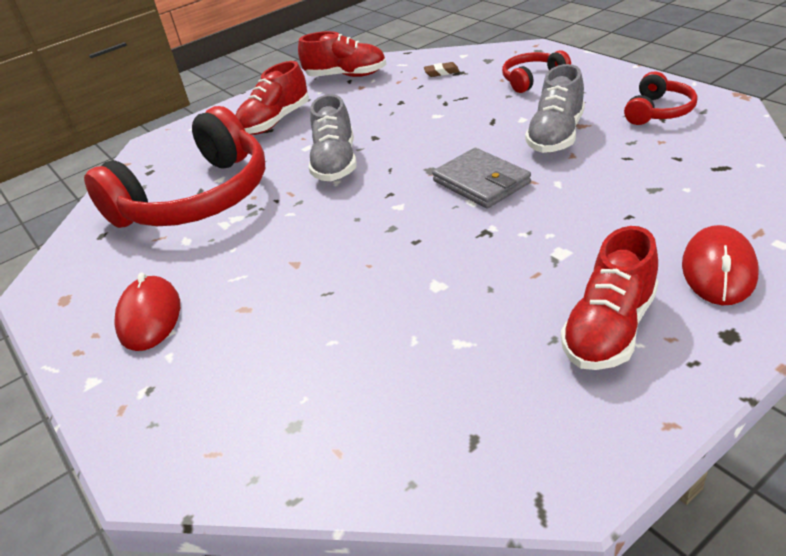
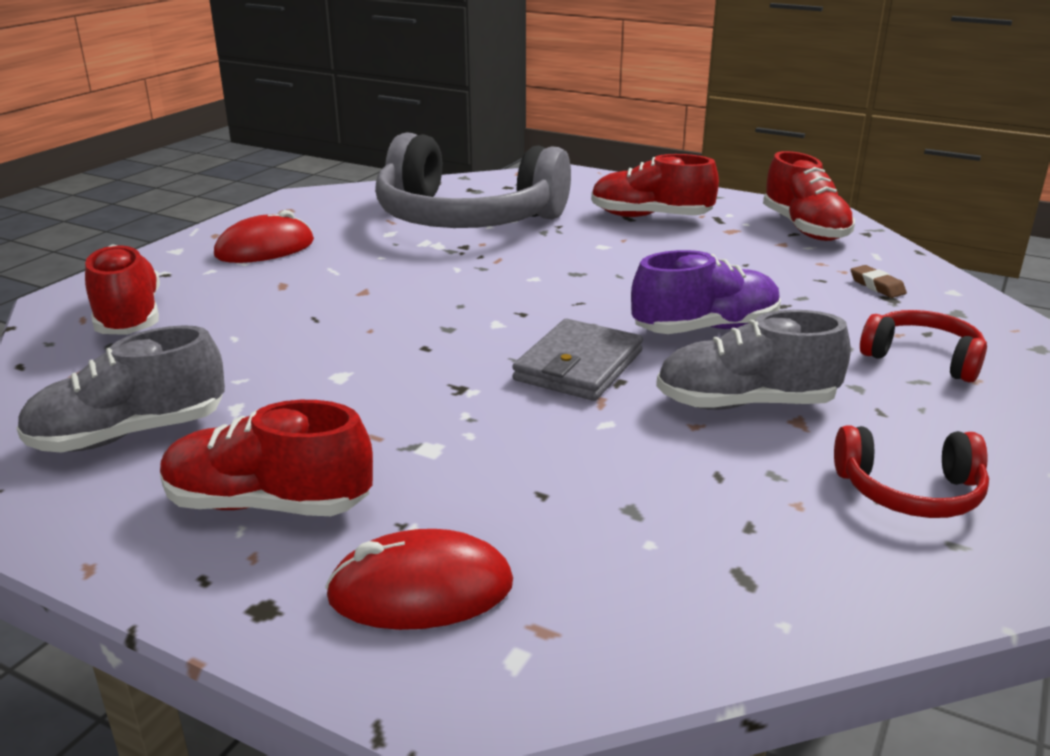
camera: 60 degrees right, 10 degrees down
(196, 198) = (466, 219): red headphones -> grey headphones
(238, 415) = (129, 317): none -> red shoe
(336, 163) = (574, 269): grey shoe -> grey shoe (129, 434)
(459, 132) = (705, 329): none -> purple shoe

